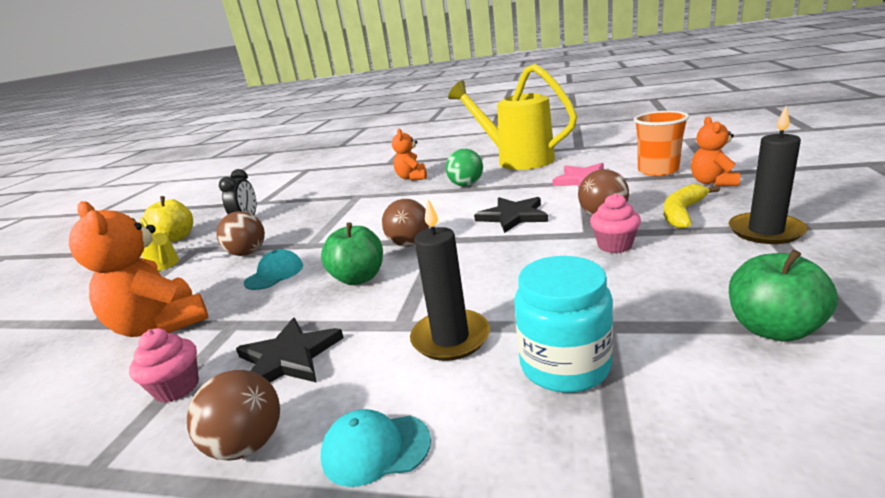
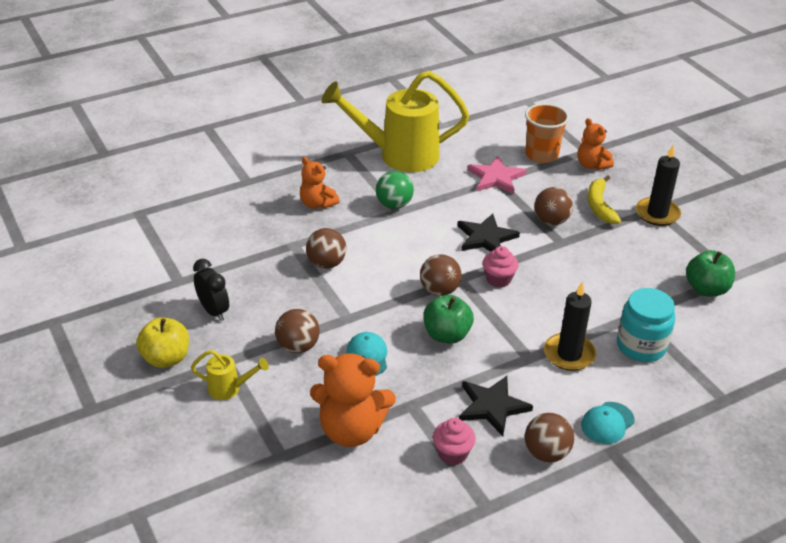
camera: 45 degrees left, 15 degrees up
(358, 209) = (326, 263): none -> brown ball
(614, 245) = (586, 250): pink cupcake -> pink cupcake (498, 279)

